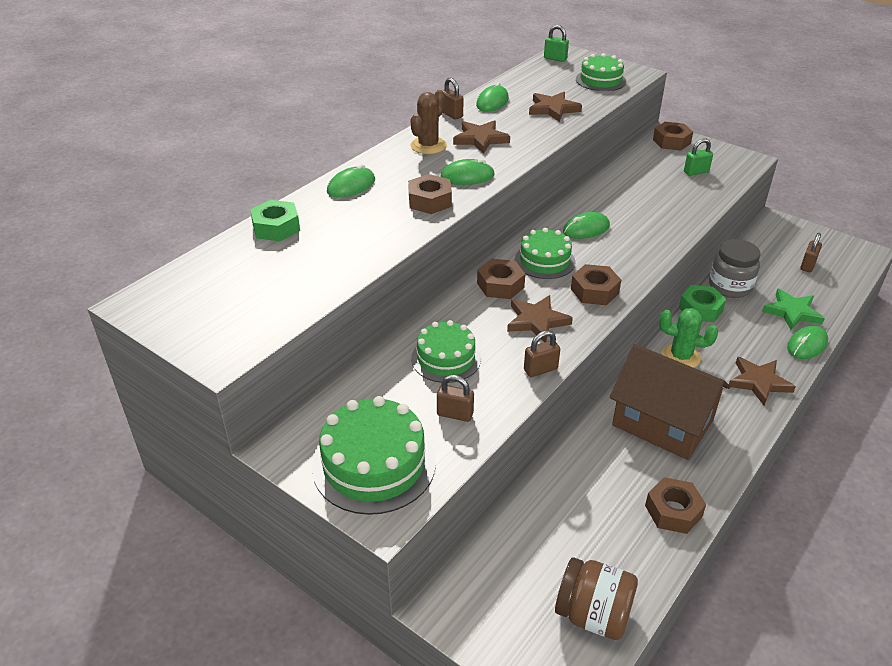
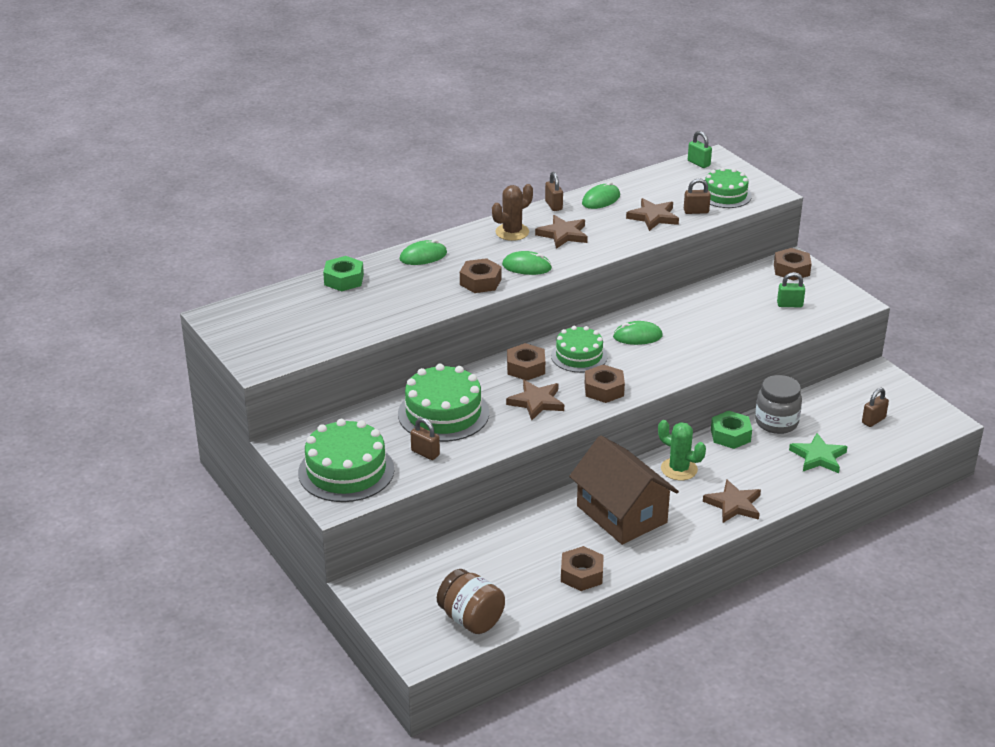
camera: 20 degrees right, 5 degrees down
(446, 358) = (443, 413): green cake -> green cake, size x1.54
(540, 369) = (513, 438): brown padlock -> brown padlock (696, 211)
(807, 345) = (807, 486): green mouse -> none

